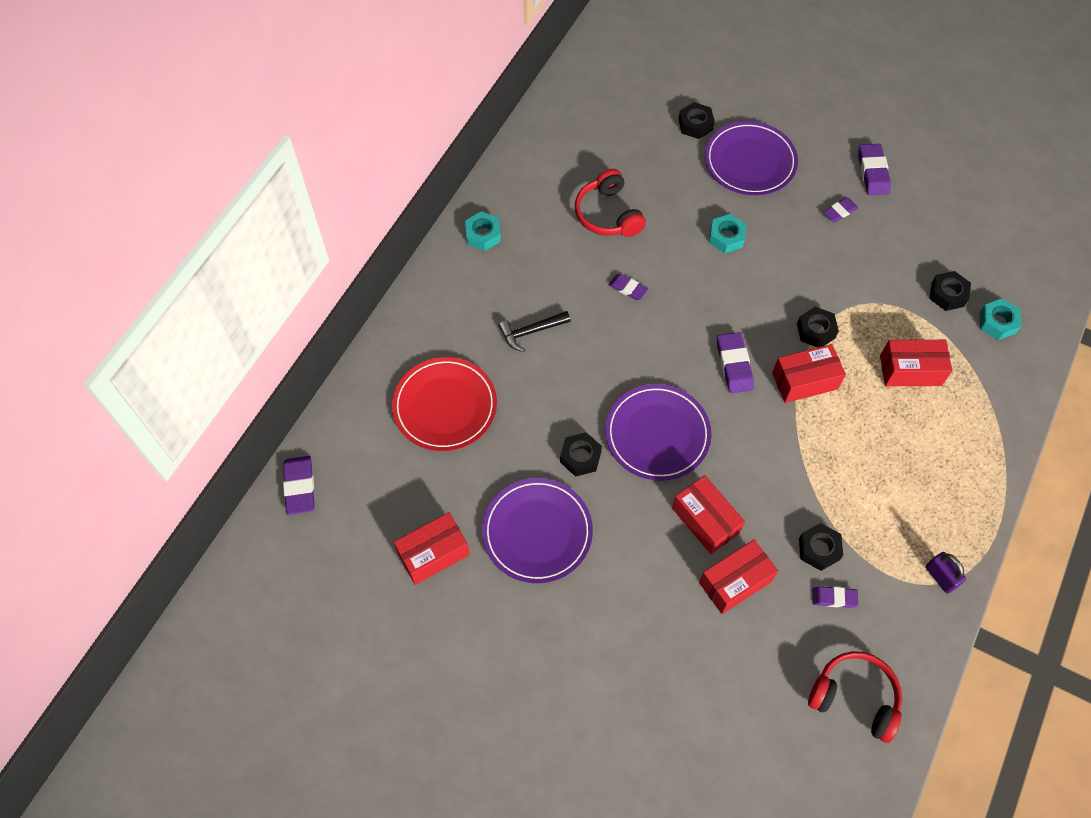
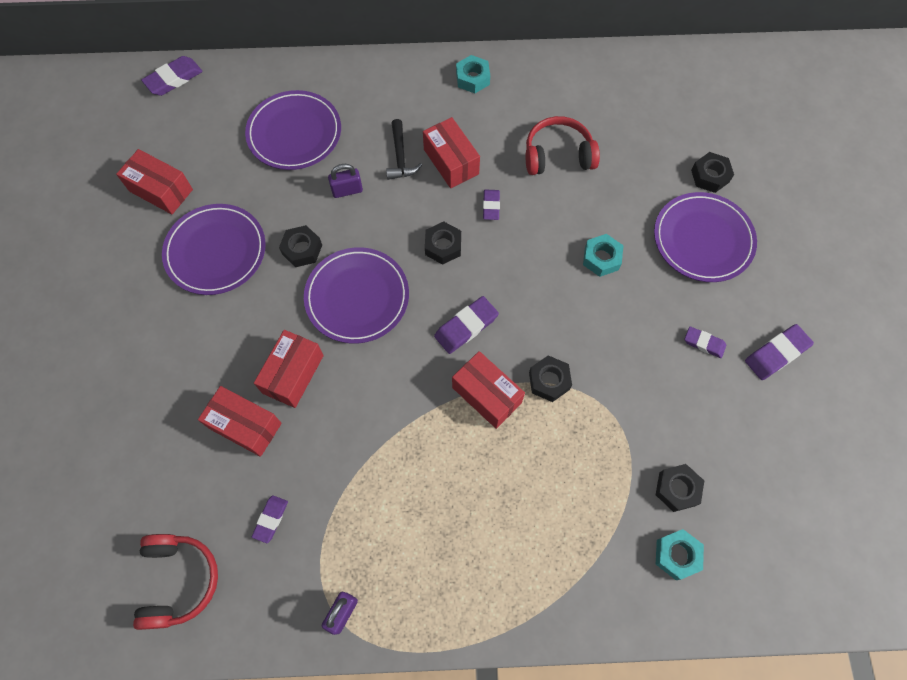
camera: 60 degrees right, 5 degrees up
(445, 406) = (294, 133): red plate -> purple plate
(531, 332) = (400, 157): black hammer -> black hammer turned 135 degrees counterclockwise
(539, 391) = (347, 190): none -> purple padlock
(608, 214) = (558, 155): red headphones -> red headphones turned 45 degrees clockwise
(819, 549) = (314, 484): black nut -> black nut (443, 246)
(834, 598) = (271, 519): purple eraser -> purple eraser turned 45 degrees clockwise
(910, 370) = (560, 488): red box -> red box (451, 162)

